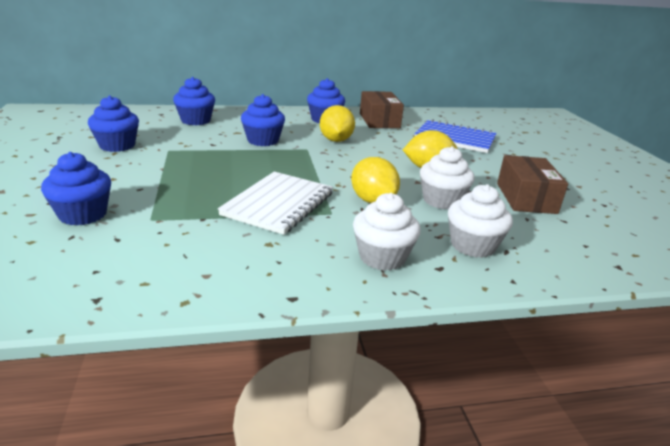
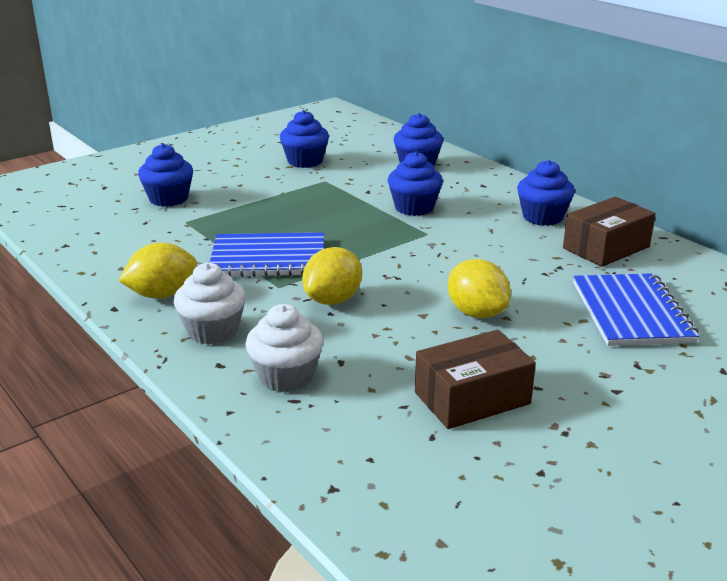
camera: 65 degrees right, 0 degrees up
(278, 204) = (268, 258): white notebook -> blue notebook
(336, 140) = (480, 241): yellow lemon -> yellow lemon (162, 294)
(442, 200) = (384, 339): white cupcake -> none

